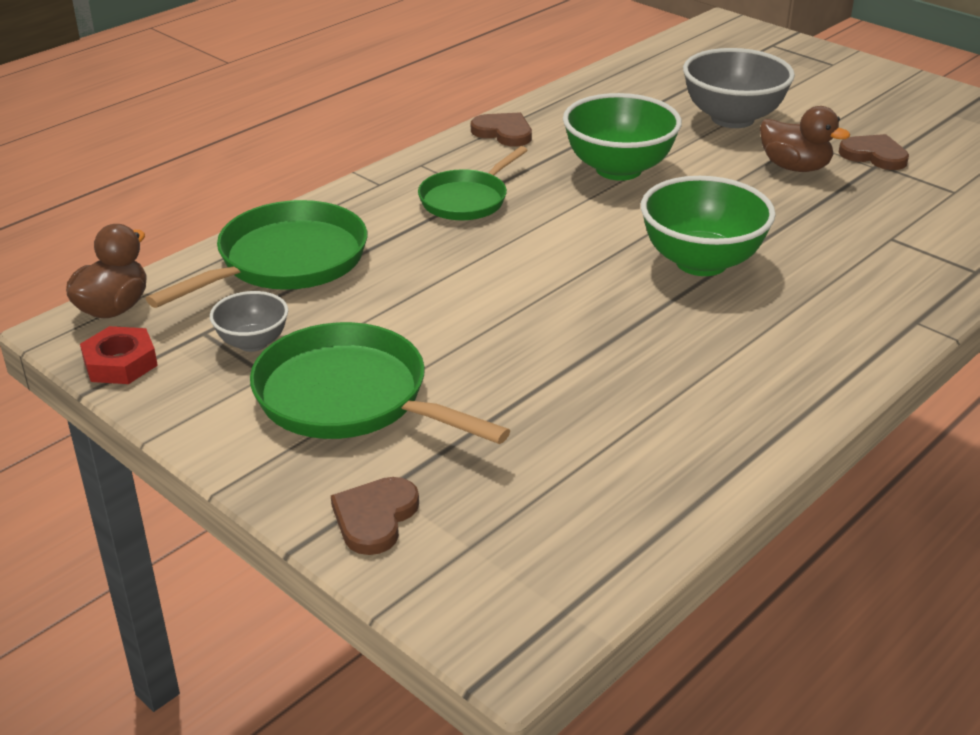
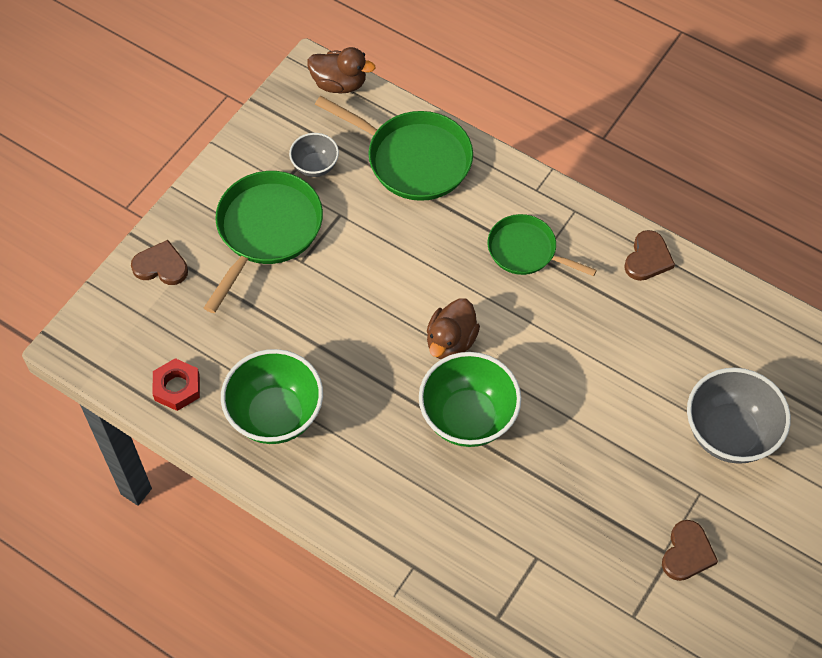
camera: 80 degrees right, 25 degrees up
(120, 363) = (282, 106): red nut -> red nut (177, 387)
(618, 169) = (604, 350): green bowl -> green bowl (275, 415)
(795, 167) = (645, 485): brown duck -> brown duck (451, 342)

